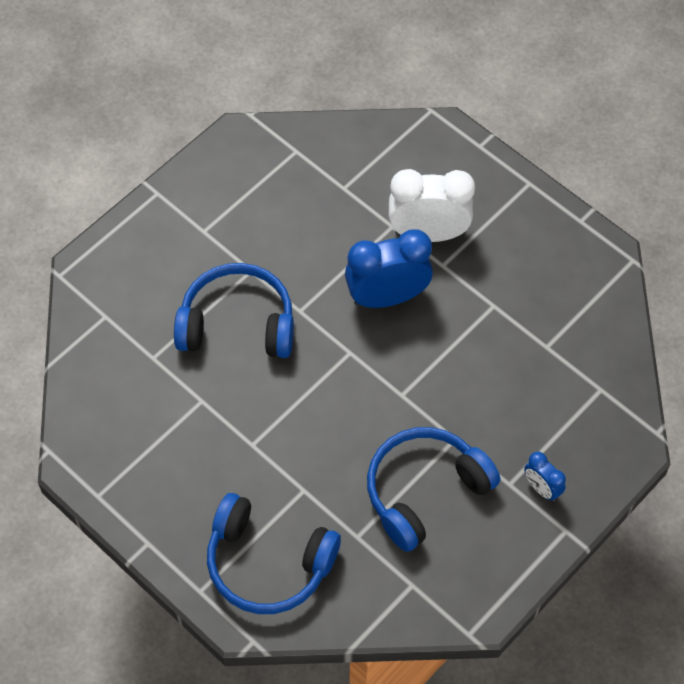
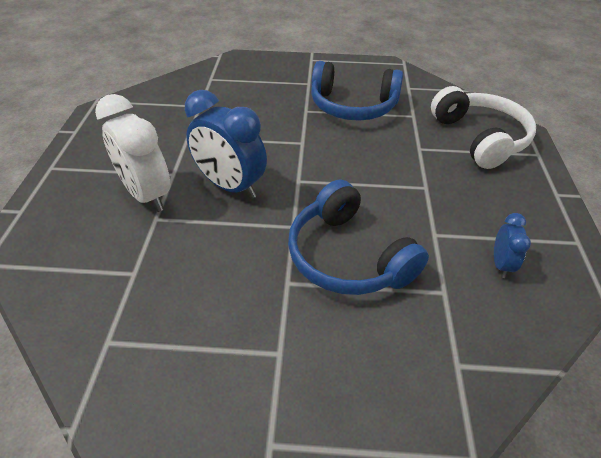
camera: 130 degrees left, 15 degrees down
(268, 563) = (479, 138): blue headphones -> white headphones
(541, 488) = (297, 73): blue clock -> blue clock (501, 264)

